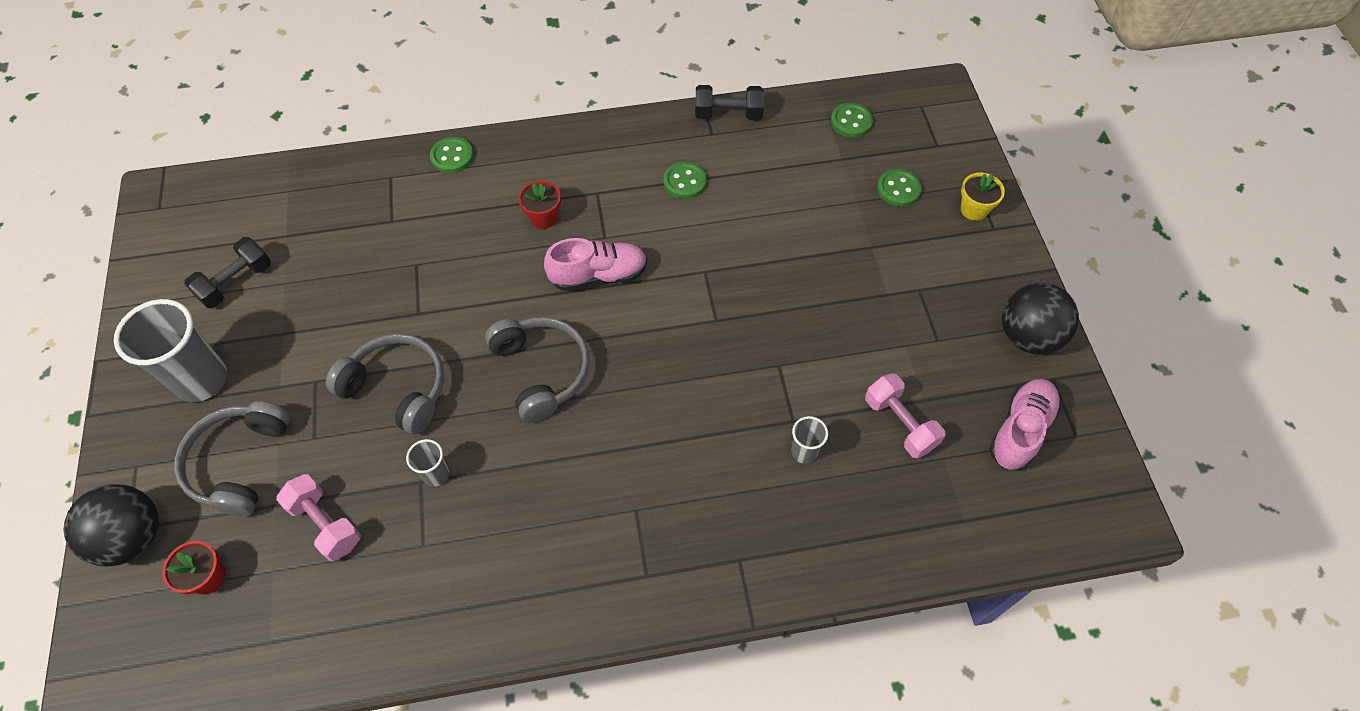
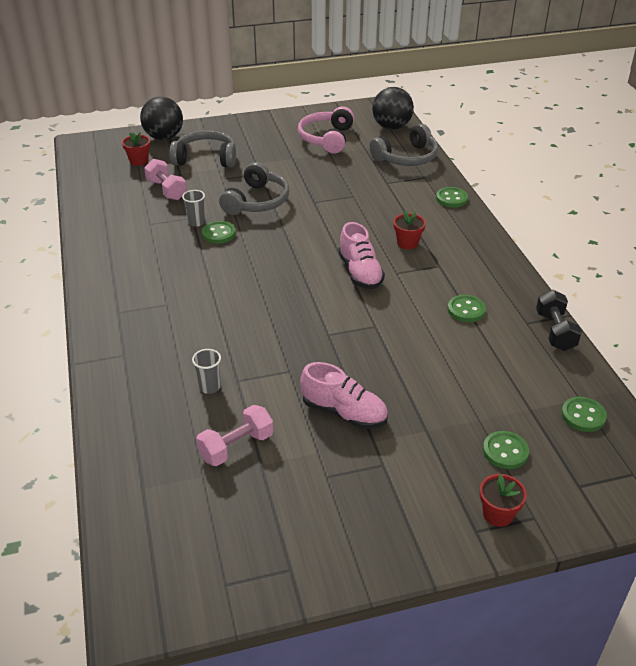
camera: 85 degrees right, 20 degrees down
(201, 380) = (258, 139): grey cup -> none
(236, 282) = (326, 138): black dumbbell -> pink headphones
(325, 524) = (166, 190): pink dumbbell -> pink dumbbell turned 75 degrees counterclockwise
(474, 442) = (219, 234): none -> green button
(541, 371) = (274, 254): grey headphones -> grey headphones (406, 158)
(974, 209) = (498, 514): yellow flower pot -> red flower pot
(1020, 430) = (230, 536): pink shoe -> pink shoe (344, 413)
(1027, 336) = (340, 551): black ball -> black ball (391, 127)

